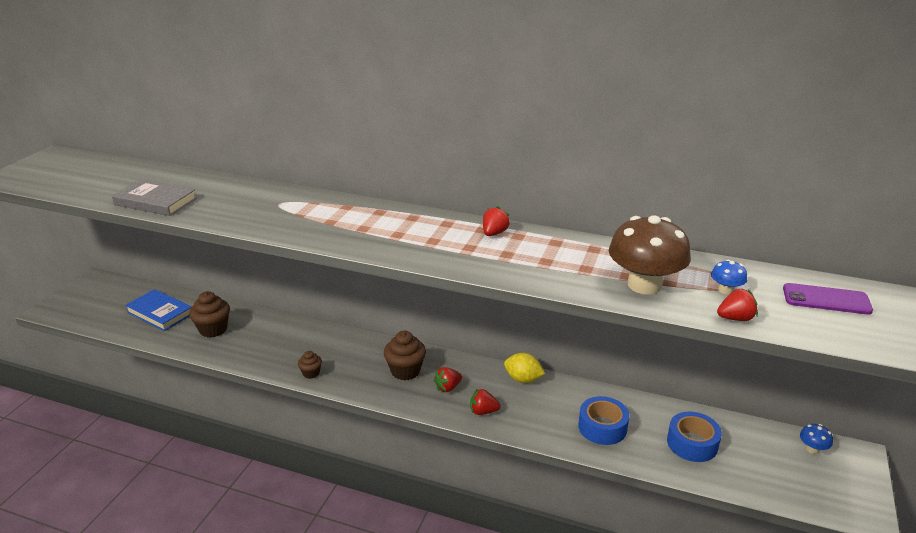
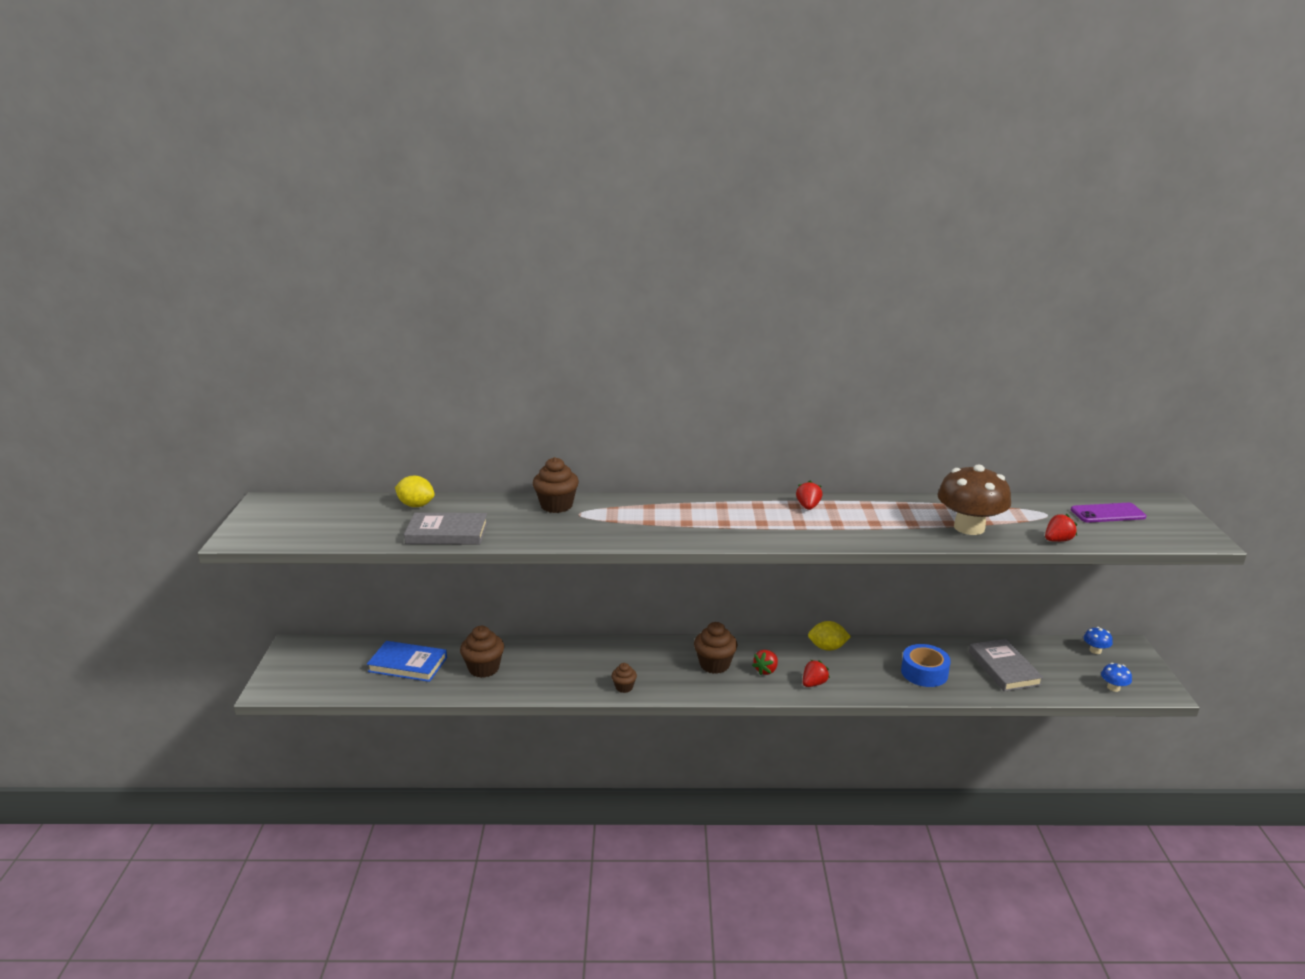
camera: 20 degrees left, 5 degrees down
(159, 174) = (416, 505): none -> yellow lemon
(268, 193) = (556, 505): none -> brown cupcake
(483, 411) = (814, 683): red strawberry -> red strawberry turned 150 degrees clockwise
(692, 443) = (1004, 668): blue tape -> grey book
(726, 290) = (1032, 520): blue mushroom -> blue mushroom (1113, 687)

